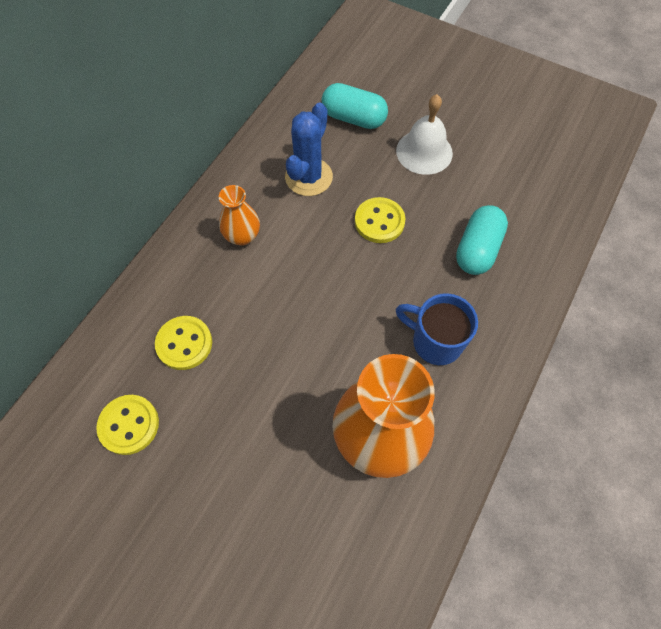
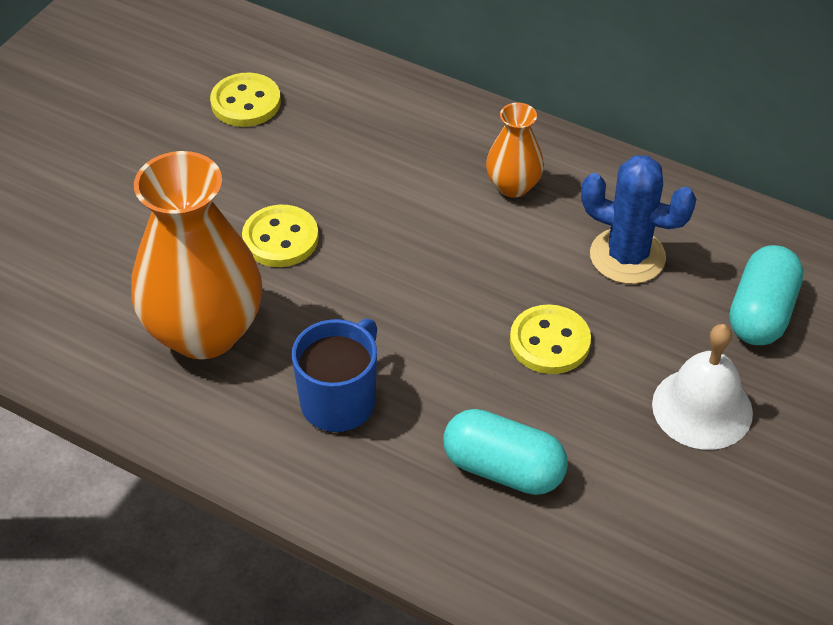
camera: 90 degrees right, 15 degrees down
(184, 343) = (347, 140): yellow button -> yellow button (280, 238)

